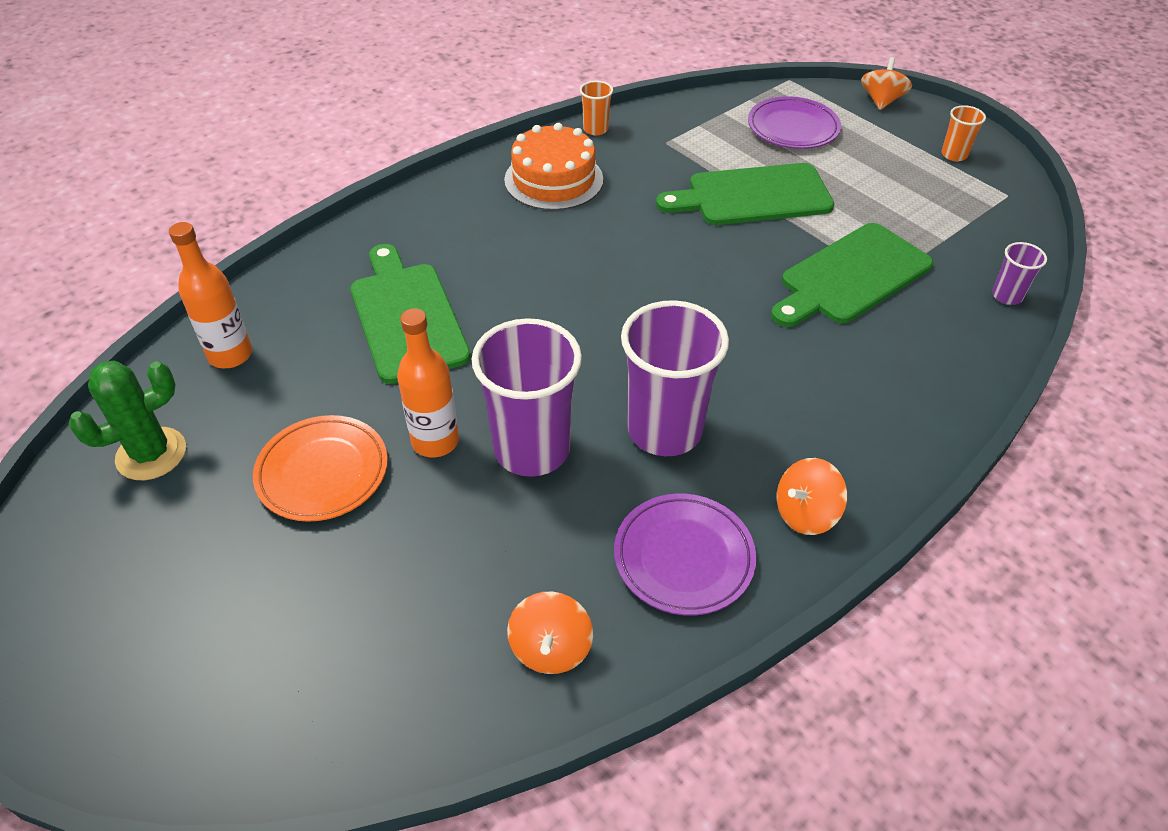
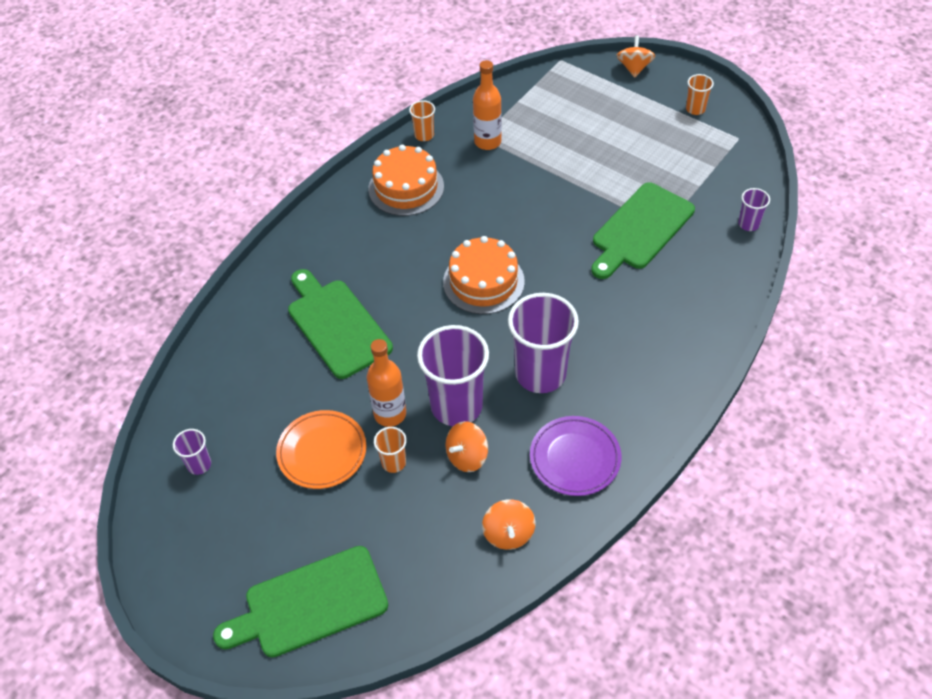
camera: 10 degrees left, 5 degrees up
(151, 454) = (199, 464): green cactus -> purple cup
(230, 355) = (222, 380): orange bottle -> orange bottle (487, 142)
(416, 507) = (393, 462): none -> orange cup
(619, 301) = (483, 282): none -> orange cake
(752, 196) = (556, 174): green cutting board -> green cutting board (309, 604)
(793, 128) = (573, 106): purple plate -> none
(805, 513) = (644, 412): orange spinning top -> orange spinning top (467, 456)

